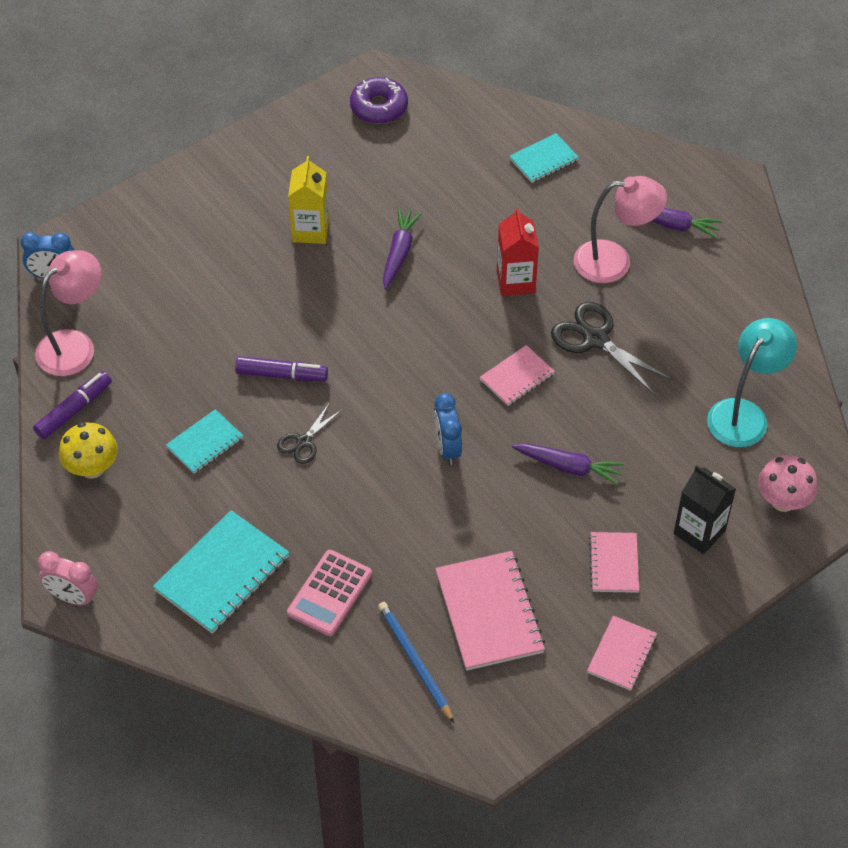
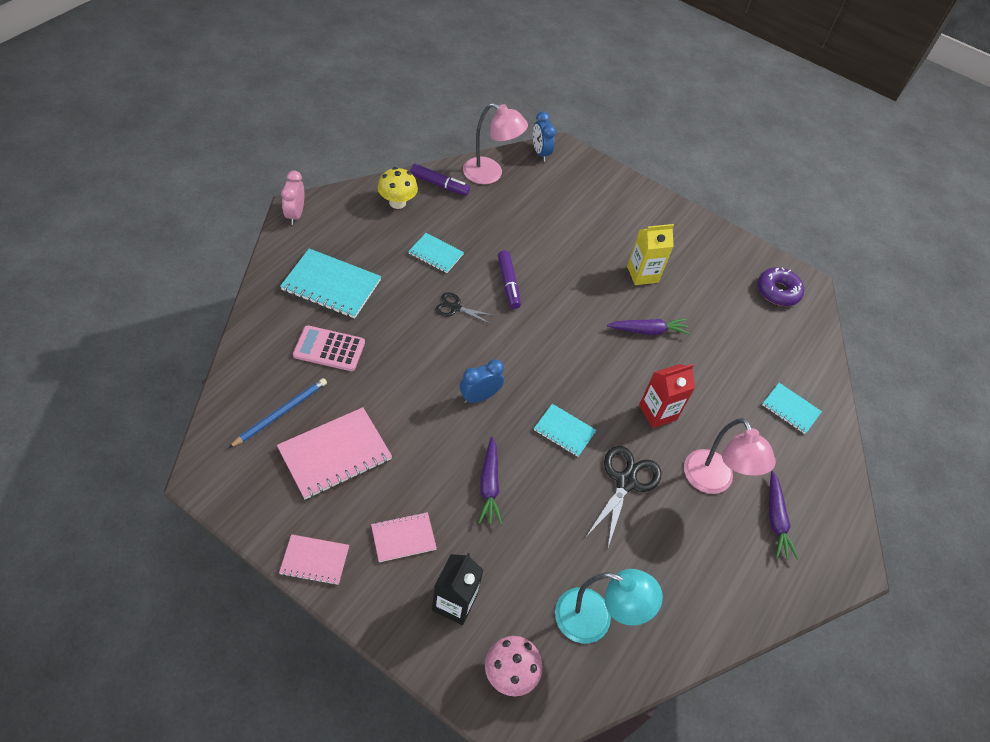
camera: 65 degrees right, 0 degrees up
(517, 377) = (564, 431): pink notebook -> turquoise notebook

